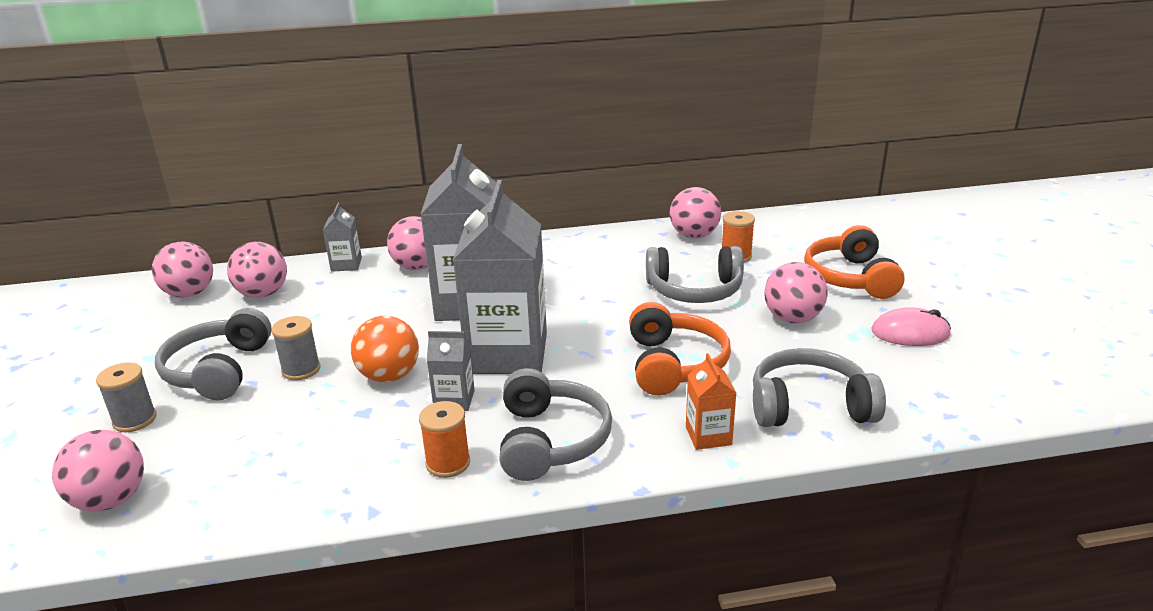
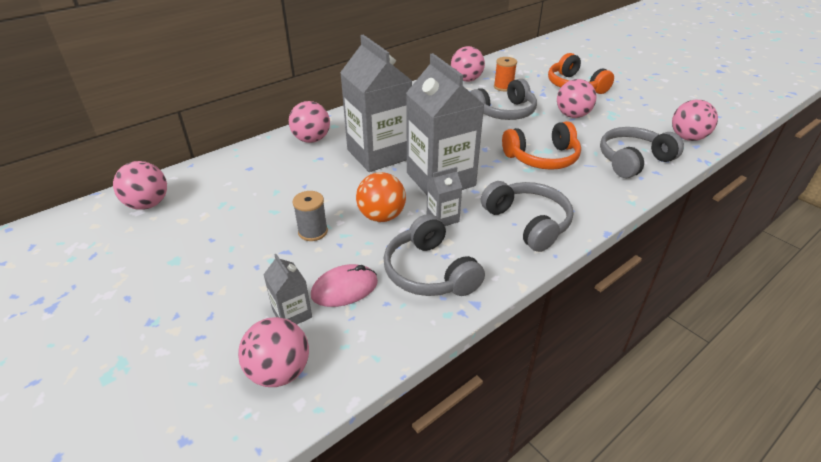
camera: 30 degrees left, 10 degrees up
(135, 420) = (223, 309): grey spool -> none
(218, 370) = (247, 252): grey headphones -> grey headphones (429, 272)
(263, 294) = (213, 188): pink ball -> pink ball (687, 138)
(346, 264) = (255, 151): grey carton -> grey carton (292, 314)
(448, 463) = (486, 257): orange spool -> none
(674, 364) = (542, 158): orange headphones -> orange headphones turned 105 degrees clockwise
(708, 436) = (605, 192): orange carton -> none
(910, 333) = (634, 108): pink mouse -> pink mouse (344, 289)

